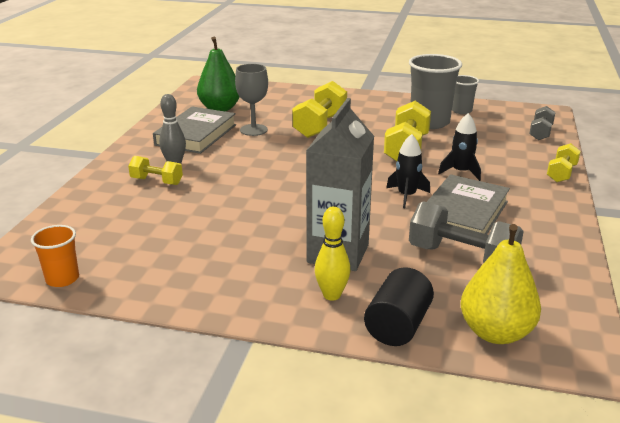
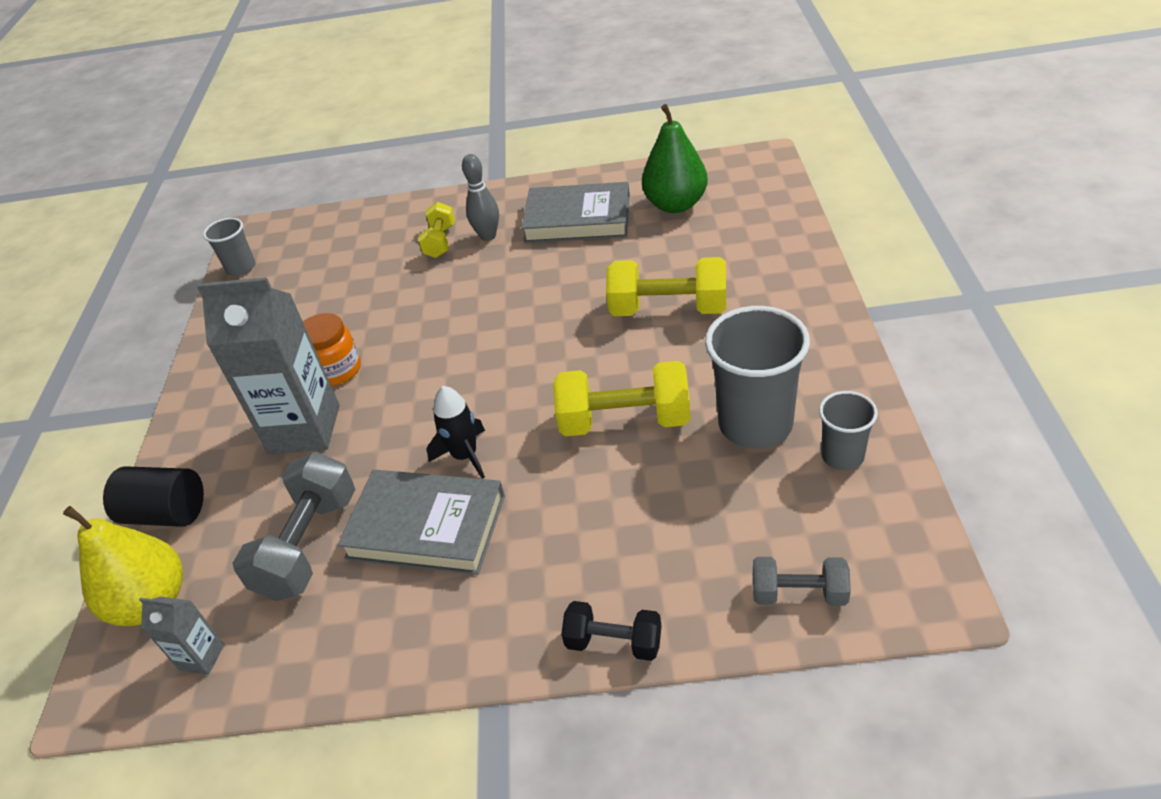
camera: 80 degrees right, 15 degrees up
(62, 279) = (241, 268): orange cup -> grey cup
(253, 130) = (618, 257): grey goblet -> none
(277, 235) = (337, 370): none -> orange jar
(332, 295) = (221, 447): yellow bowling pin -> none
(461, 172) = (566, 501): black rocket -> none
(553, 306) = (202, 657): none -> grey carton
(561, 173) = (614, 642): yellow dumbbell -> black dumbbell

